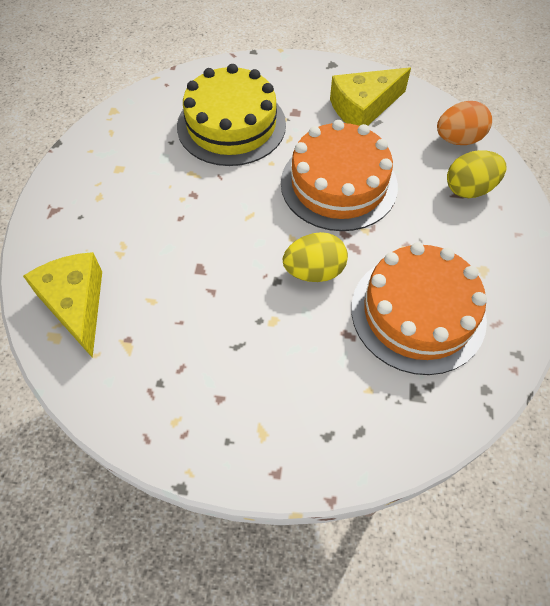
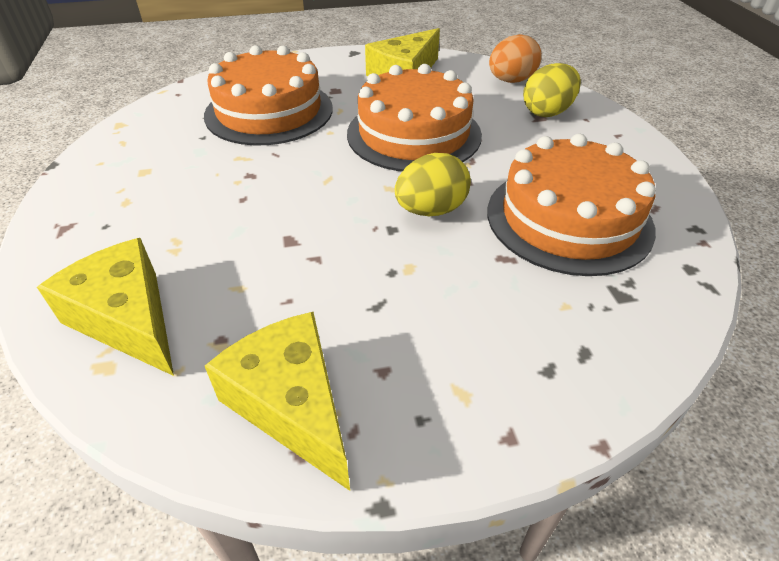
camera: 20 degrees left, 15 degrees down
(155, 403) = (292, 404): none -> yellow cheese
(231, 125) = (269, 111): yellow cake -> orange cake

